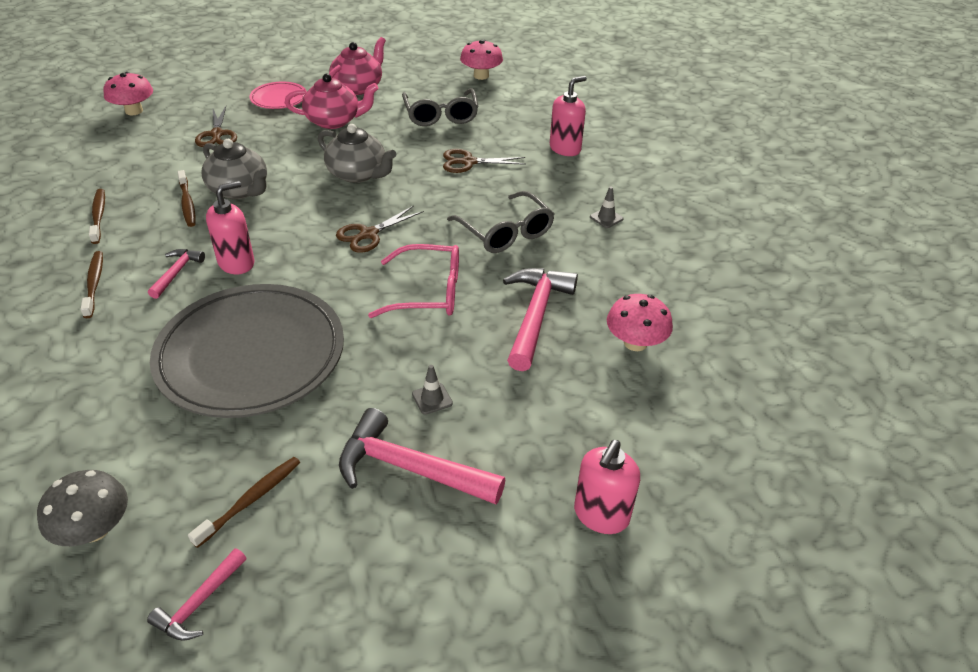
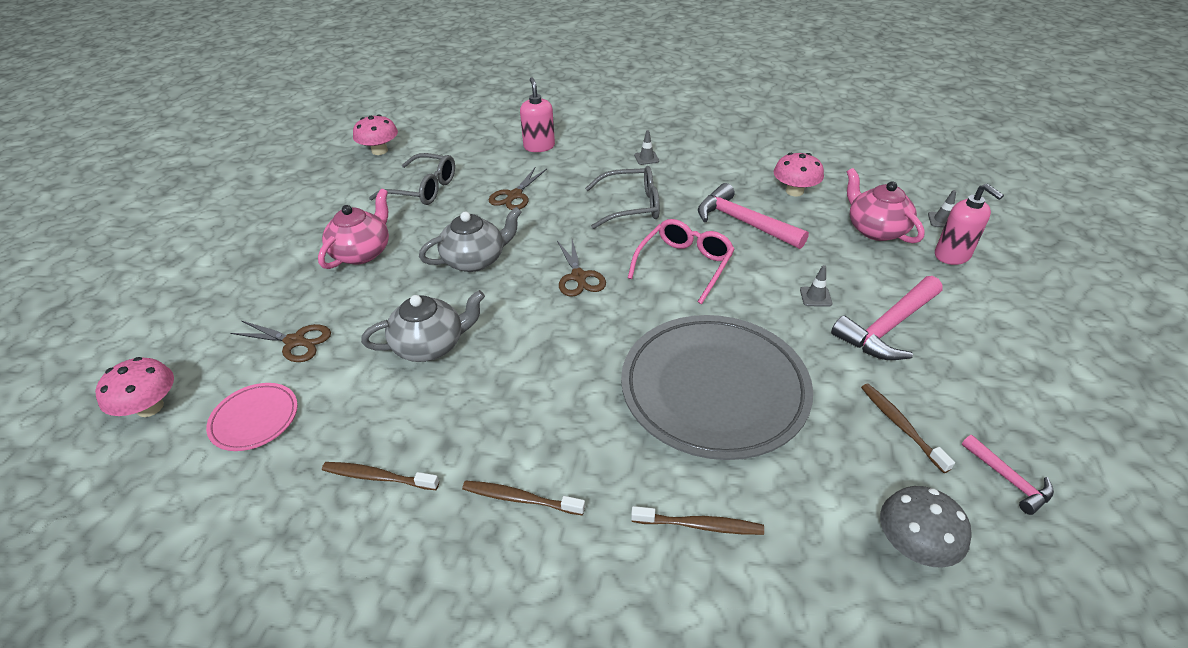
camera: 60 degrees left, 0 degrees up
(177, 272) = (547, 422): pink hammer -> none
(187, 203) = (420, 391): brown toothbrush -> brown toothbrush (700, 525)
(237, 263) = (562, 372): pink soap dispenser -> none
(279, 98) = (271, 279): pink plate -> pink plate (255, 419)
(358, 87) = (314, 222): pink teapot -> pink teapot (875, 229)
(682, 496) = (942, 220): none -> grey traffic cone

